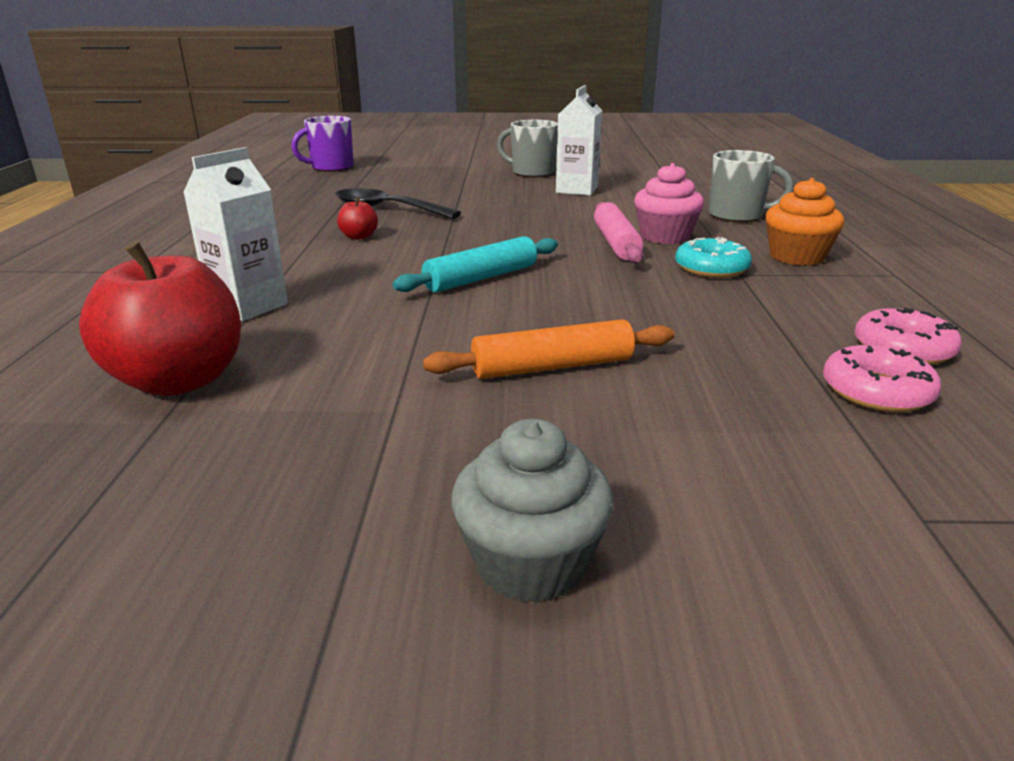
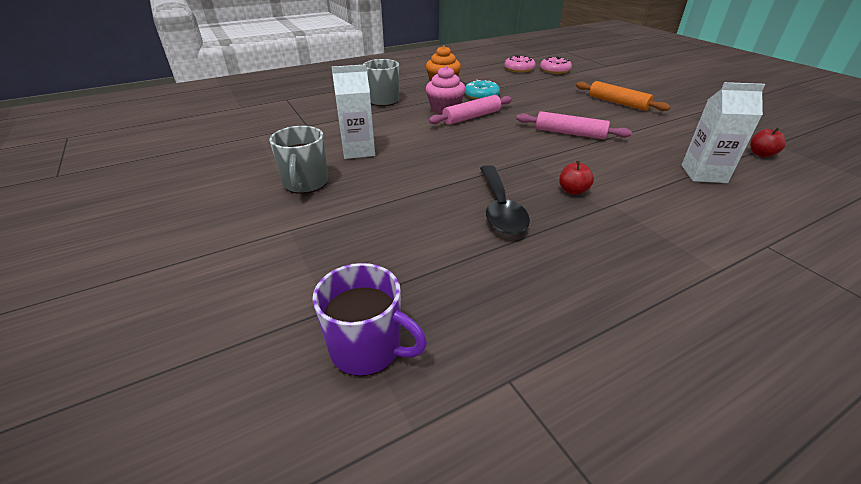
camera: 120 degrees left, 10 degrees up
(179, 381) = (761, 154): red apple -> red apple, size x0.44
(481, 278) = (570, 133): turquoise rolling pin -> pink rolling pin
(531, 562) = (693, 88): grey cupcake -> none

